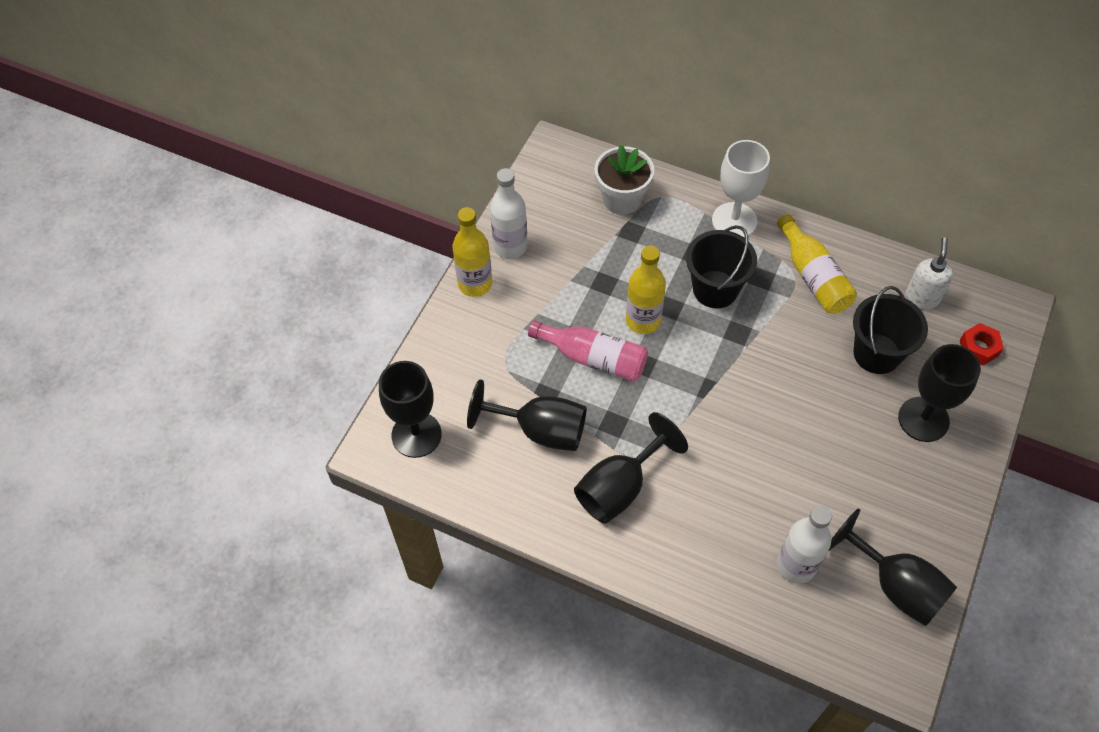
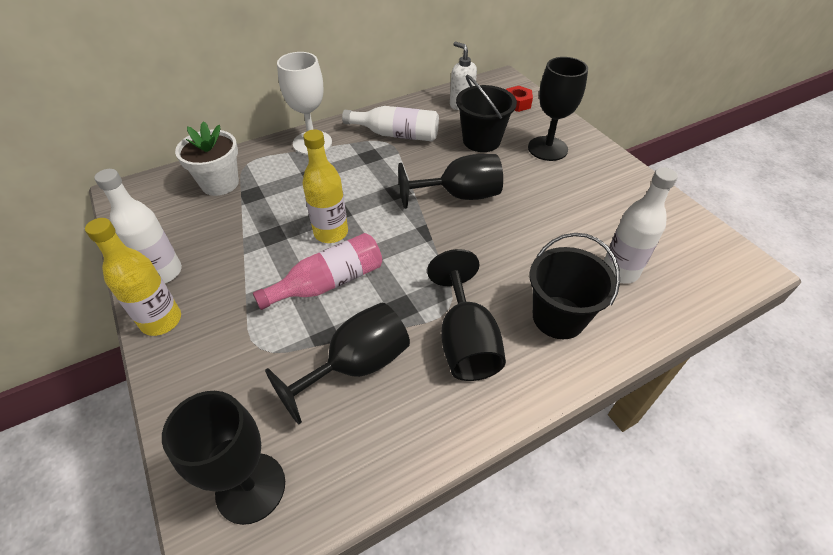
camera: 55 degrees left, 10 degrees down
(715, 289) = (352, 181): black bucket -> black bucket (558, 317)
(813, 276) = (396, 134): yellow bottle -> white bottle
(895, 585) = (669, 229): black goblet -> black goblet (459, 196)

